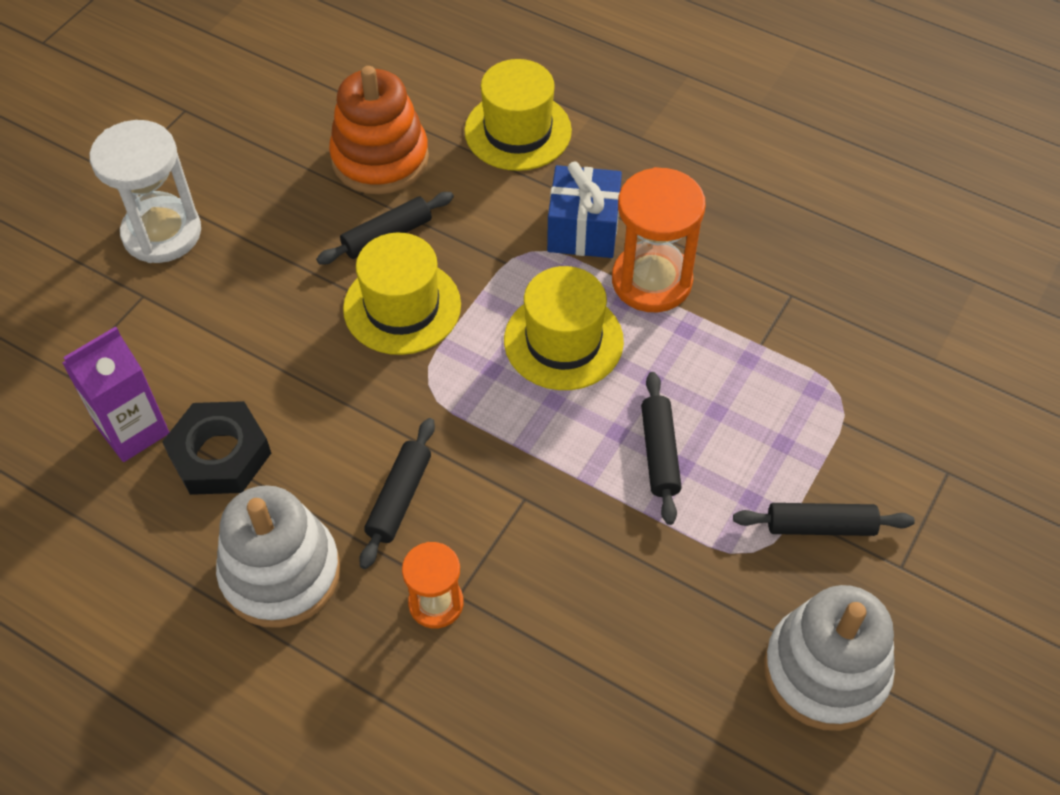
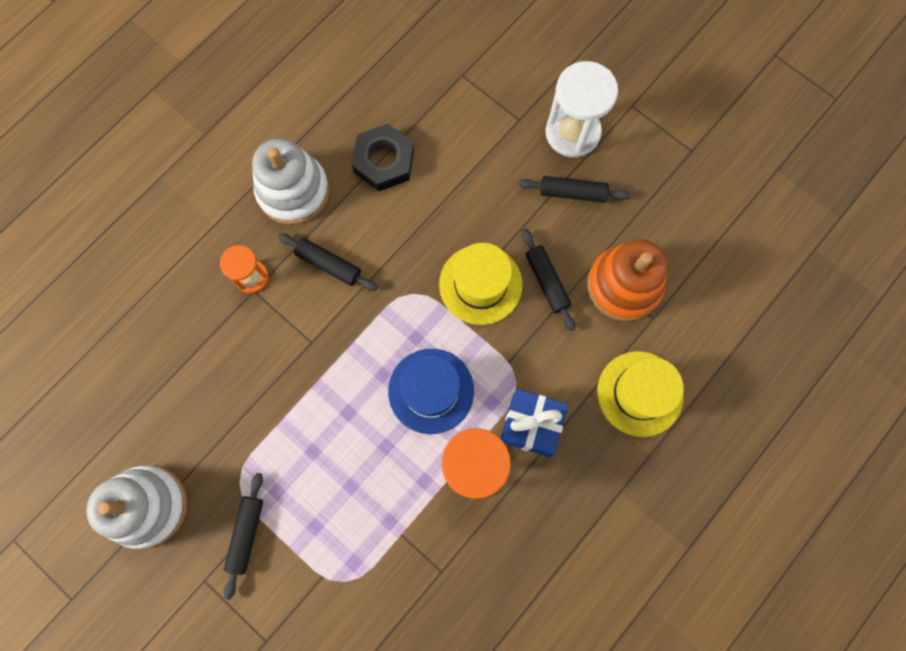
camera: 100 degrees right, 20 degrees up
(133, 430) = (412, 112): purple carton -> none
(563, 341) = (431, 391): yellow hat -> blue hat
(659, 453) = (326, 438): black rolling pin -> black rolling pin (572, 193)

